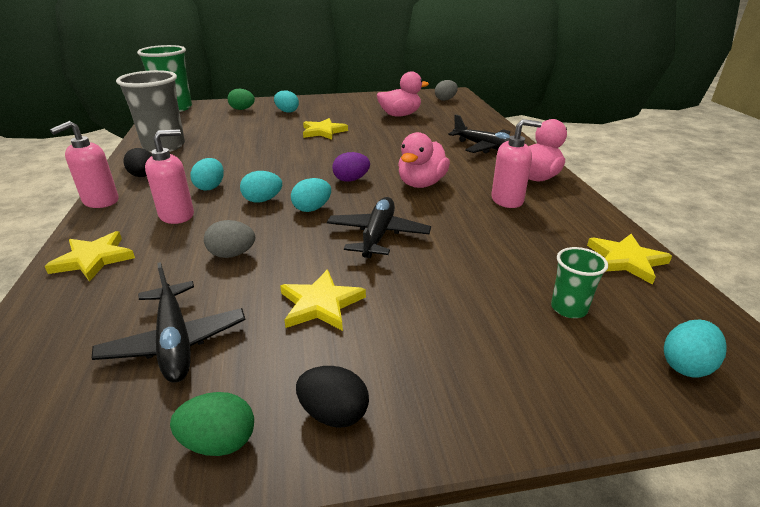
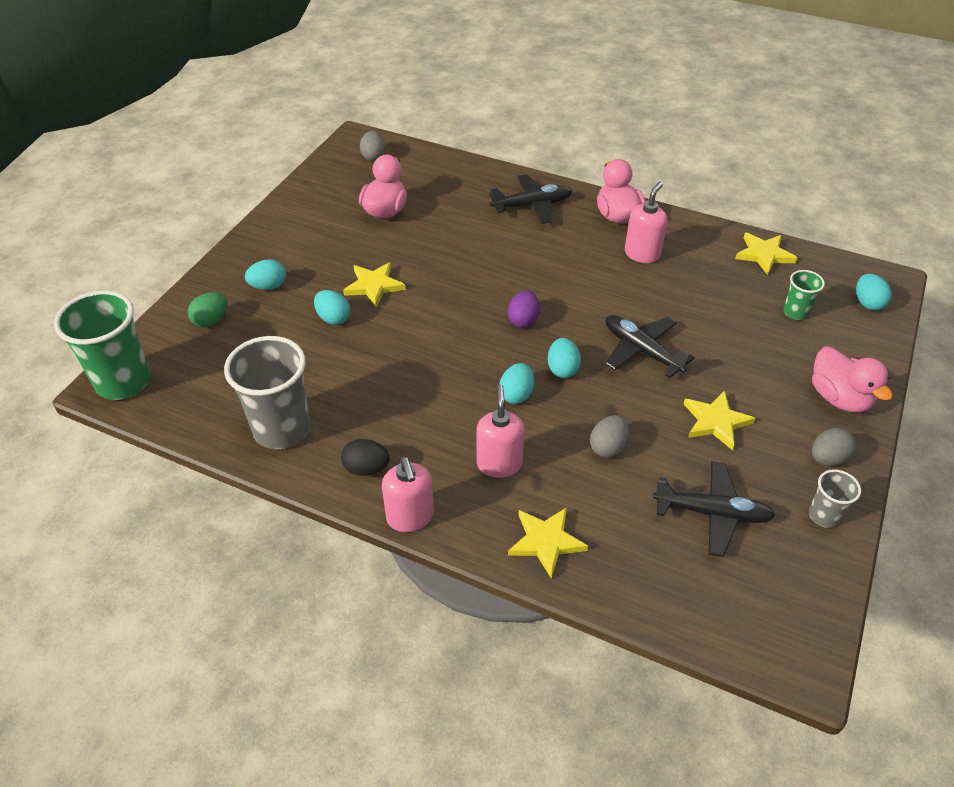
camera: 55 degrees left, 15 degrees up
(210, 187) = (450, 422): turquoise egg -> turquoise egg (333, 318)
(219, 442) = (823, 516): green egg -> grey cup
(334, 414) = (827, 458): black egg -> grey egg
(421, 184) = (571, 283): pink duck -> pink duck (839, 398)

